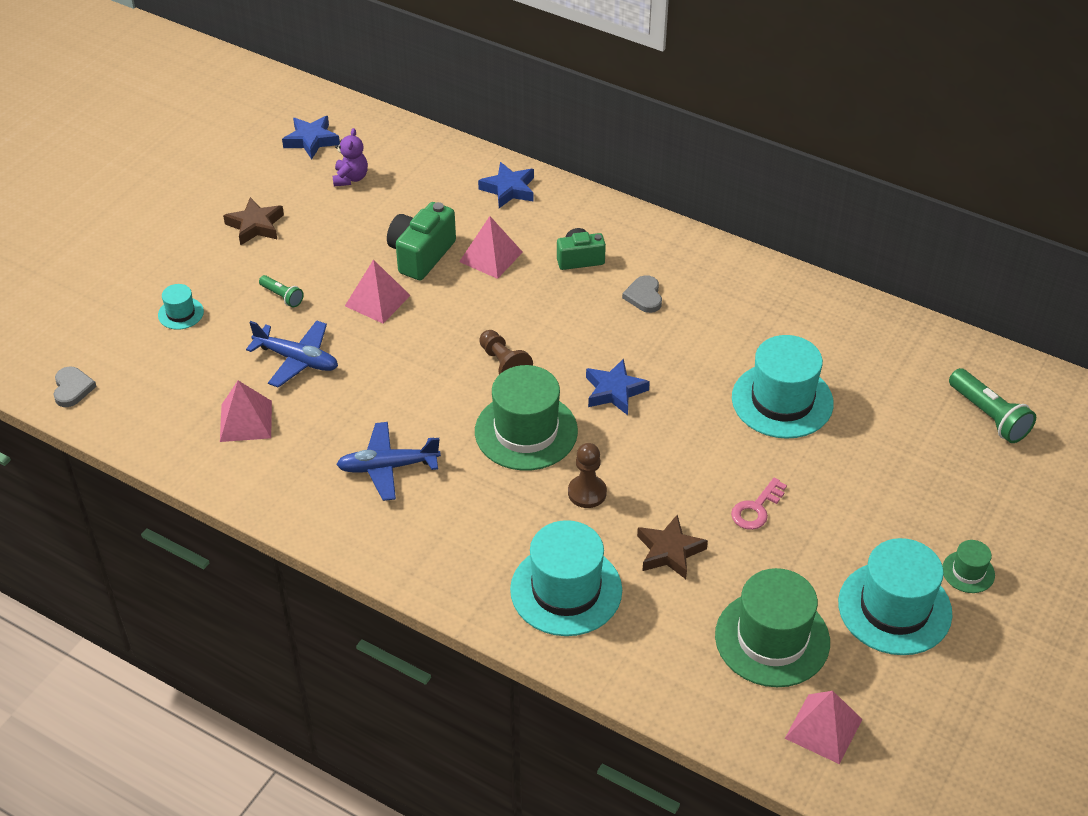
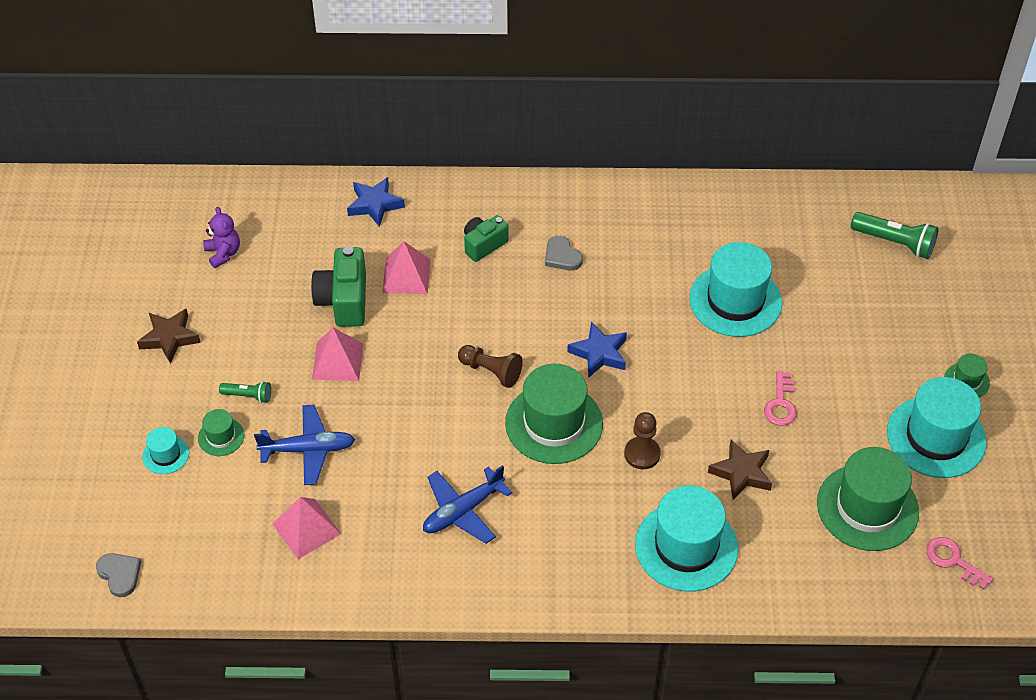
camera: 30 degrees left, 5 degrees up
(235, 319) = (221, 437): none -> green hat
(311, 140) = (157, 231): blue star -> none
(823, 728) = (953, 561): pink pyramid -> pink key

